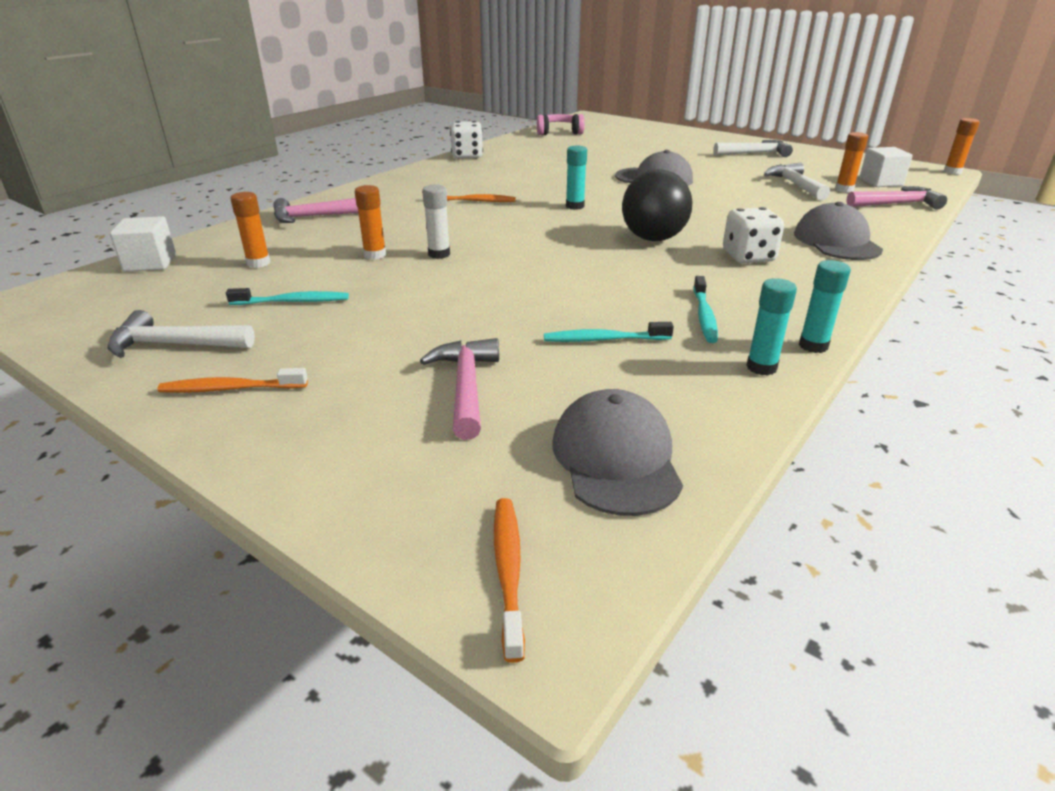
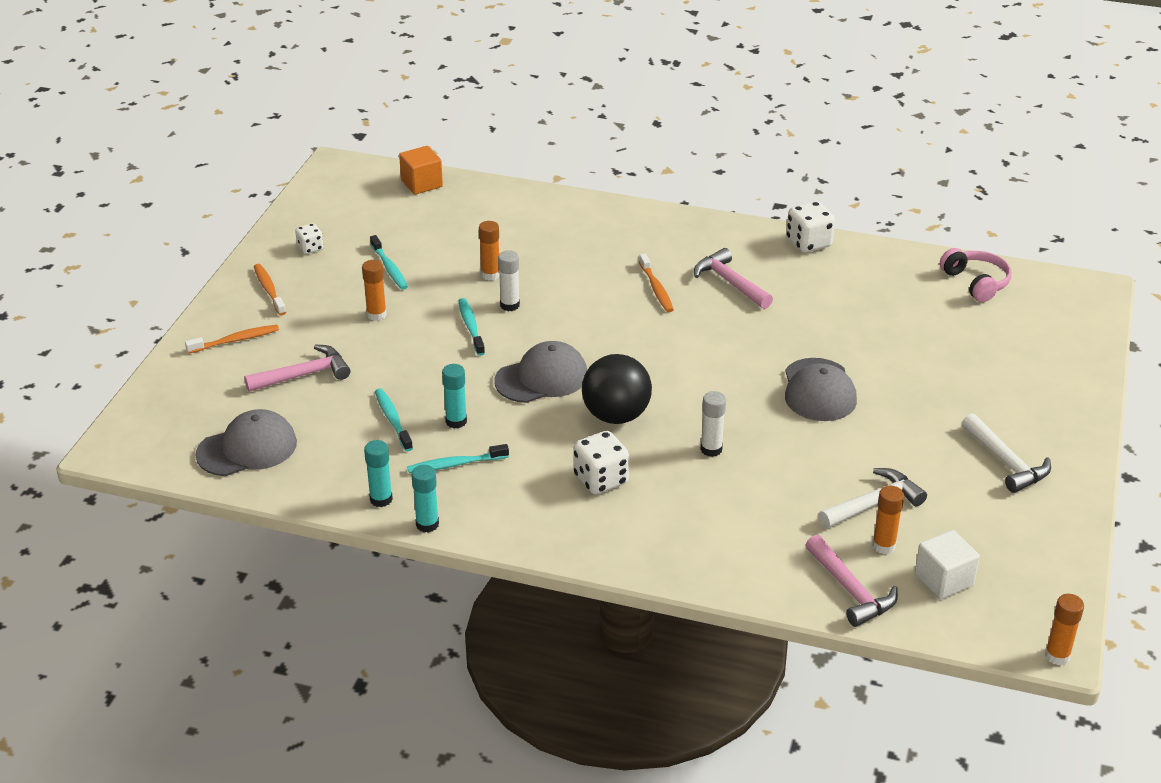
camera: 70 degrees right, 5 degrees up
(150, 263) = (422, 184): white cube -> orange cube
(174, 345) = (310, 248): white hammer -> white dice
(258, 263) = (446, 228): orange glue stick -> orange glue stick (376, 315)
(315, 217) = (557, 217): pink hammer -> pink hammer (730, 282)
(458, 276) = (471, 327): none -> turquoise toothbrush
(508, 571) = (147, 430): orange toothbrush -> orange toothbrush (235, 340)
(575, 206) = (681, 352): turquoise glue stick -> turquoise glue stick (456, 421)
(716, 216) = (711, 449): none -> white glue stick
(836, 241) = (680, 538): grey cap -> grey cap (542, 378)

